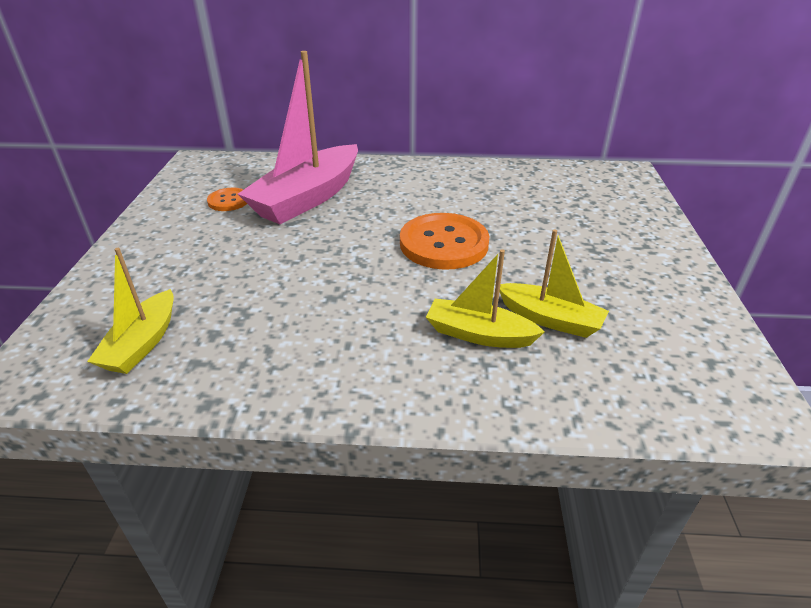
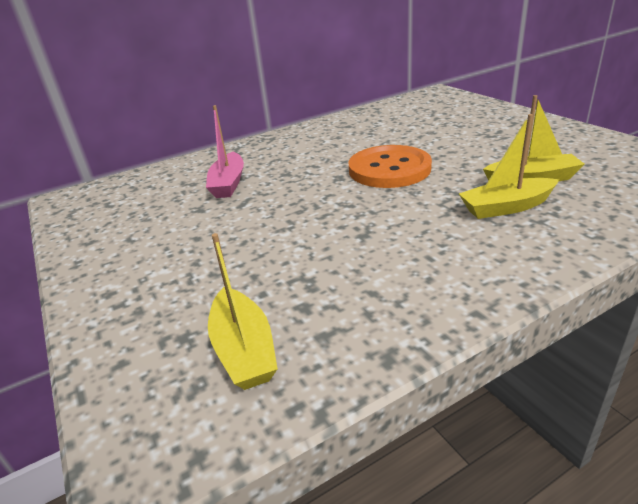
camera: 30 degrees left, 5 degrees down
(228, 201) = (152, 213): orange button -> none
(307, 198) = (228, 183): pink boat -> pink boat, size x0.55

